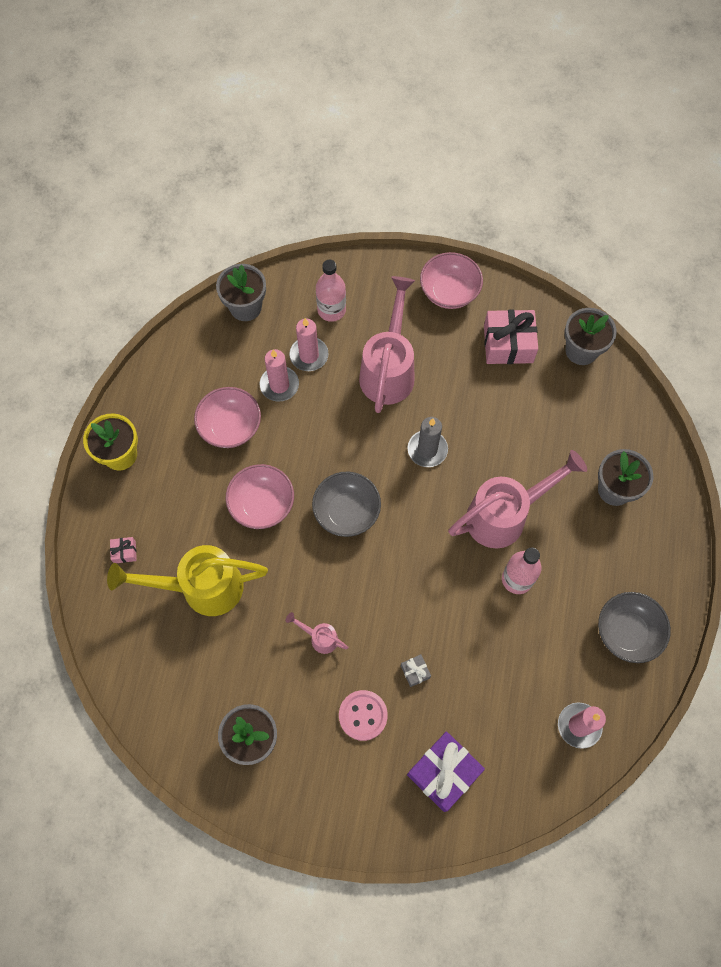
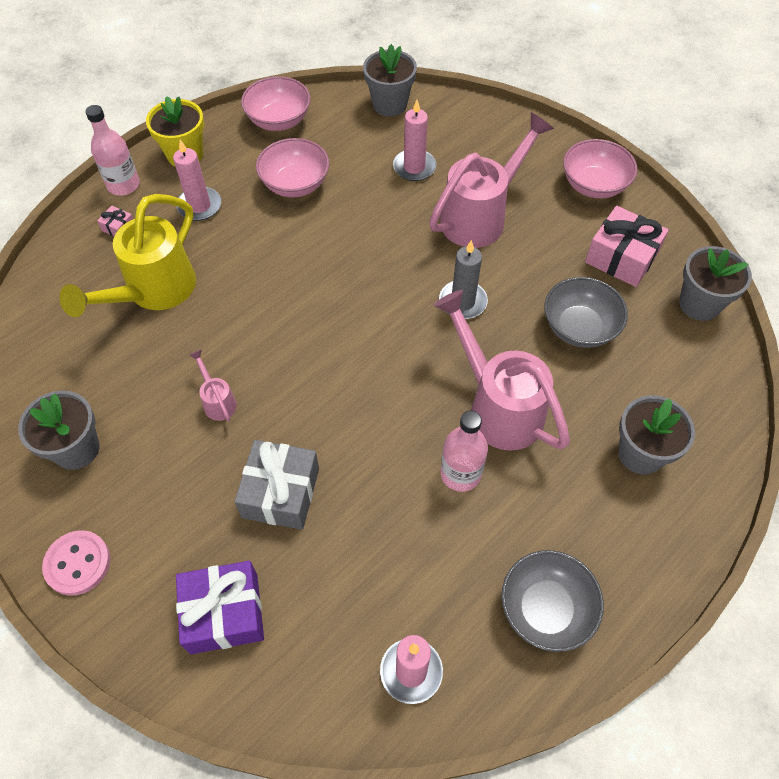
camera: 35 degrees right, 10 degrees down
(200, 587) = (153, 292): yellow watering can -> yellow watering can turned 90 degrees counterclockwise
(262, 504) = (267, 258): pink bowl -> pink bowl (279, 120)
(279, 385) = (367, 176): pink candle -> pink candle (199, 206)
(331, 310) = (466, 144): pink bottle -> pink bottle (123, 185)
(346, 512) = (339, 309): grey bowl -> grey bowl (579, 327)
(363, 715) = (194, 499): pink button -> pink button (78, 563)
(415, 671) = (281, 493): grey gift -> grey gift, size x2.24
(505, 515) = (497, 405): pink watering can -> pink watering can turned 135 degrees counterclockwise

